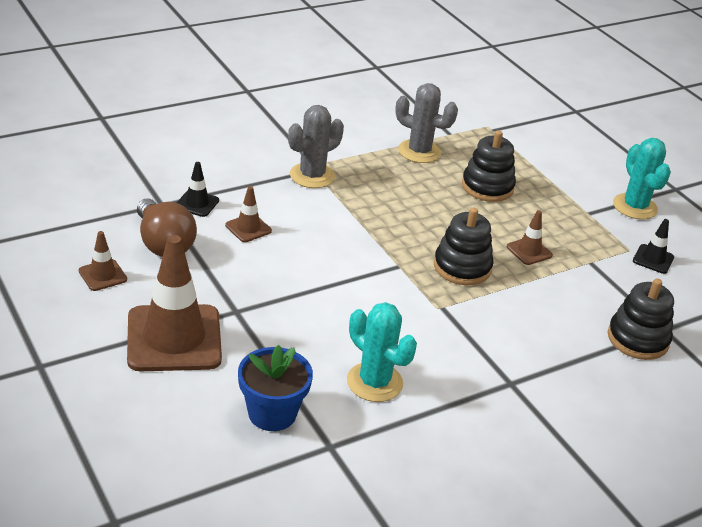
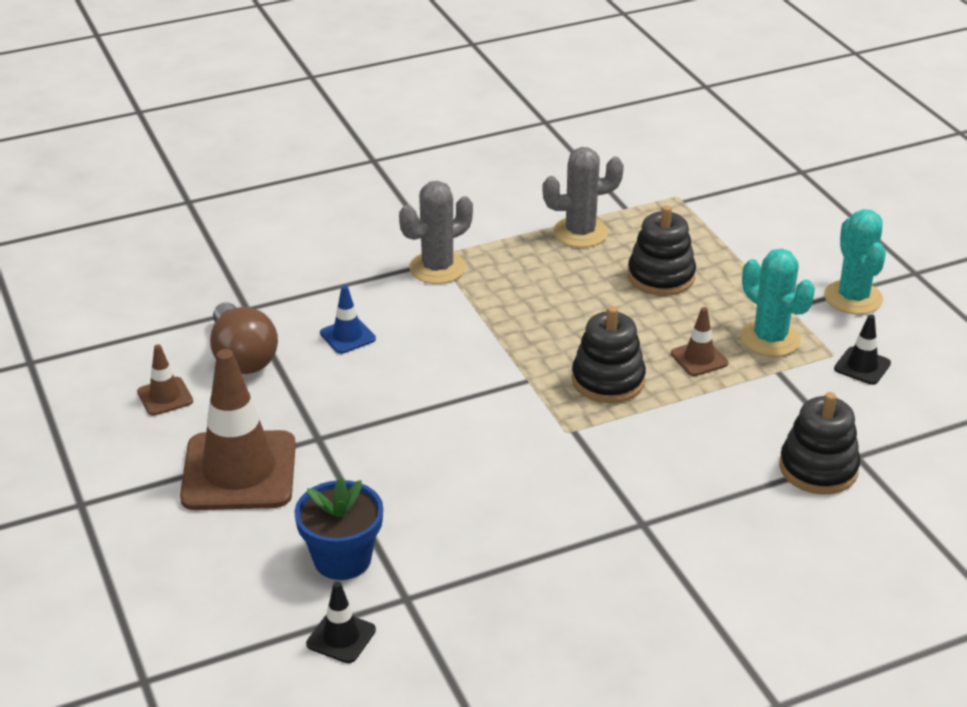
camera: 10 degrees right, 0 degrees up
(197, 203) = (289, 306): black traffic cone -> black traffic cone (341, 637)
(248, 228) = (347, 336): brown traffic cone -> blue traffic cone
(374, 382) = (472, 523): turquoise cactus -> turquoise cactus (770, 339)
(419, 151) = (580, 233): grey cactus -> grey cactus turned 45 degrees counterclockwise

